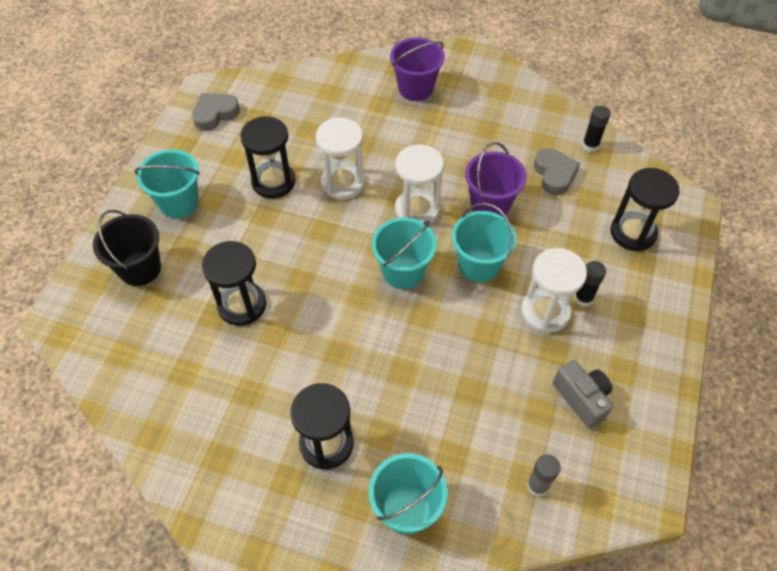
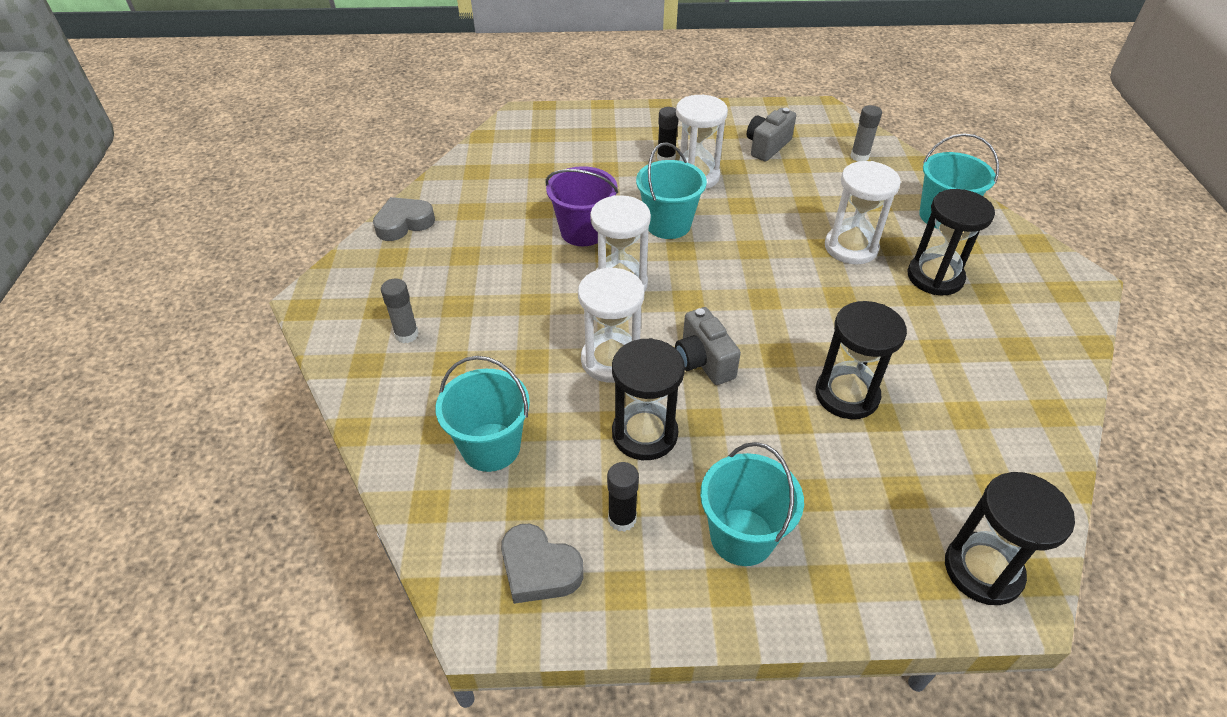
camera: 110 degrees left, 10 degrees down
(140, 268) = (876, 531): black bucket -> none
(316, 233) = (703, 361): none -> grey camera
(394, 394) = (851, 247): none -> white hourglass
(403, 271) = (711, 274): turquoise bucket -> turquoise bucket (491, 447)
(416, 88) = (406, 335): purple bucket -> grey glue stick
(554, 174) = (518, 196): grey heart -> grey heart (404, 223)
(590, 145) = (464, 179): black glue stick -> black glue stick (622, 519)
(633, 233) = (572, 141): black hourglass -> black hourglass (983, 570)

